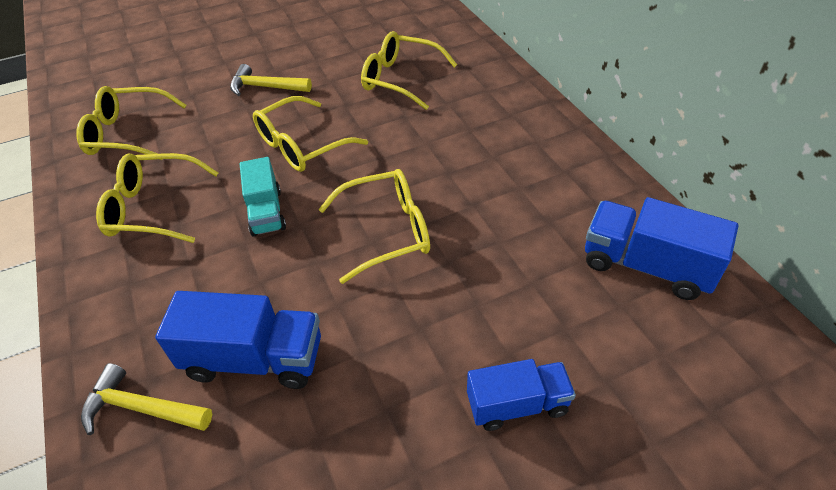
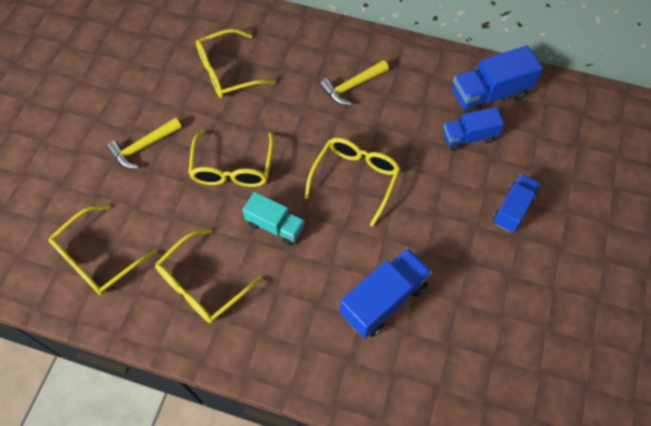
camera: 50 degrees left, 15 degrees up
(142, 408) = (366, 372): yellow hammer -> yellow hammer (352, 86)
(562, 287) = (469, 137): none -> blue truck

